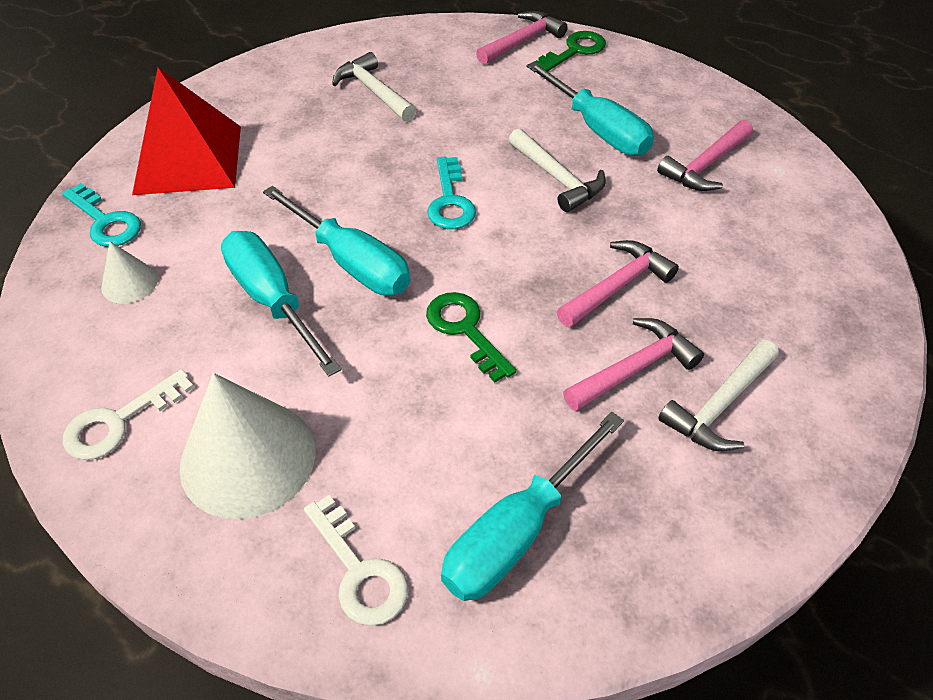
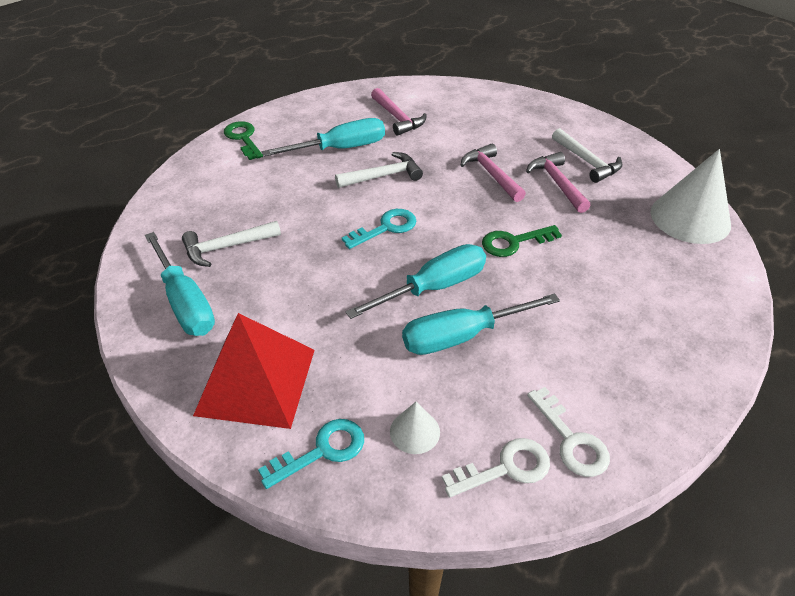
camera: 75 degrees left, 5 degrees down
(248, 457) = (610, 362): white cone -> white cone (690, 218)
(359, 571) = (695, 316): white key -> white key (506, 468)
(450, 201) = (386, 228): turquoise key -> turquoise key turned 45 degrees counterclockwise
(516, 533) = (667, 249): turquoise screwdriver -> turquoise screwdriver (185, 303)
(522, 41) = (213, 159): pink hammer -> none

